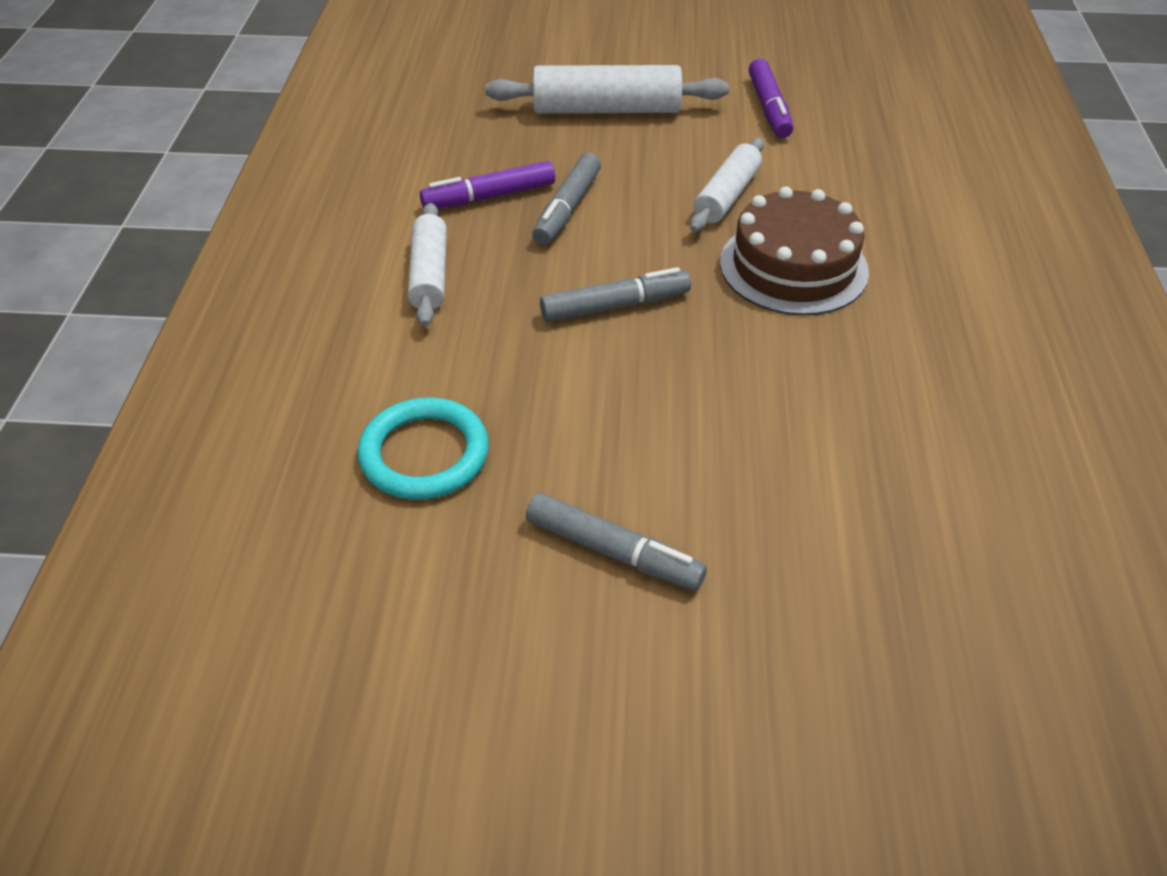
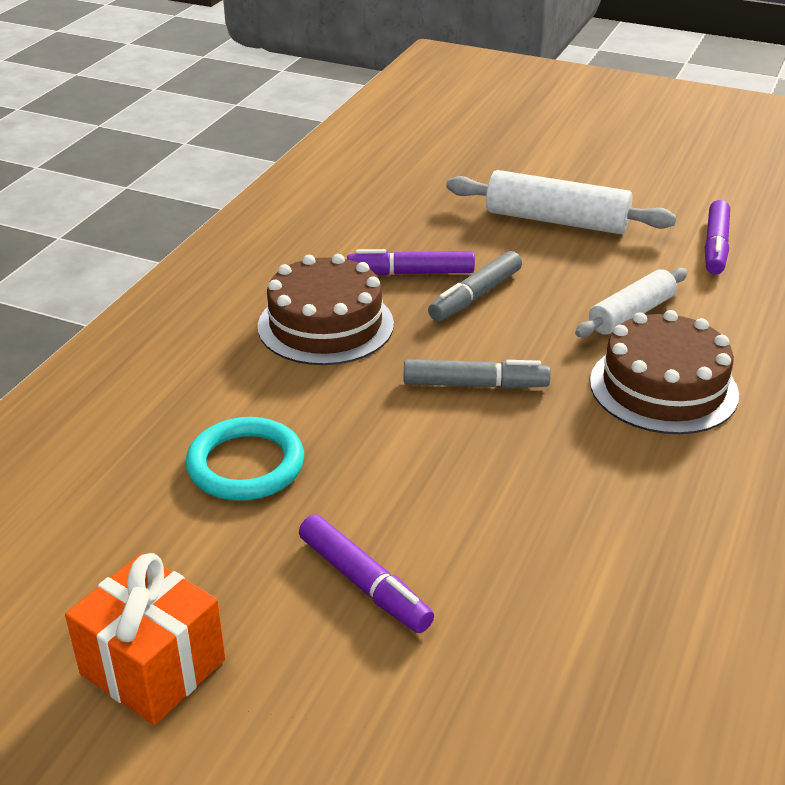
camera: 20 degrees right, 10 degrees down
(429, 274) = (325, 325): white rolling pin -> brown cake
(441, 712) = (153, 667): none -> orange gift
(613, 552) = (364, 584): grey marker -> purple marker

